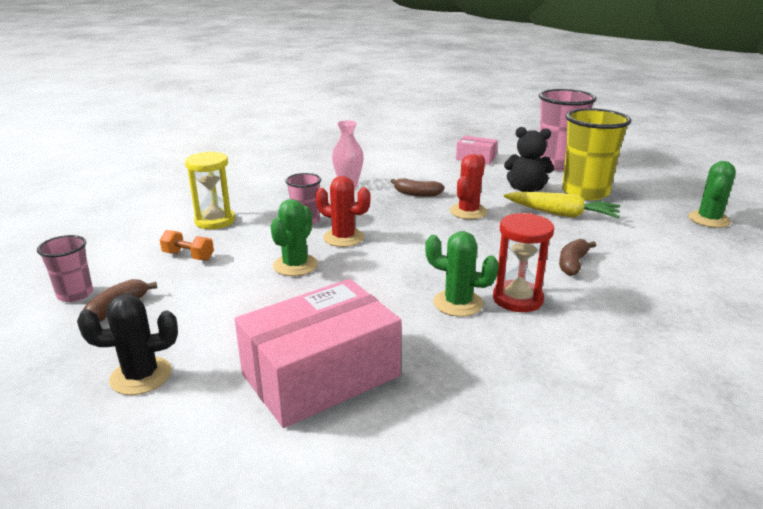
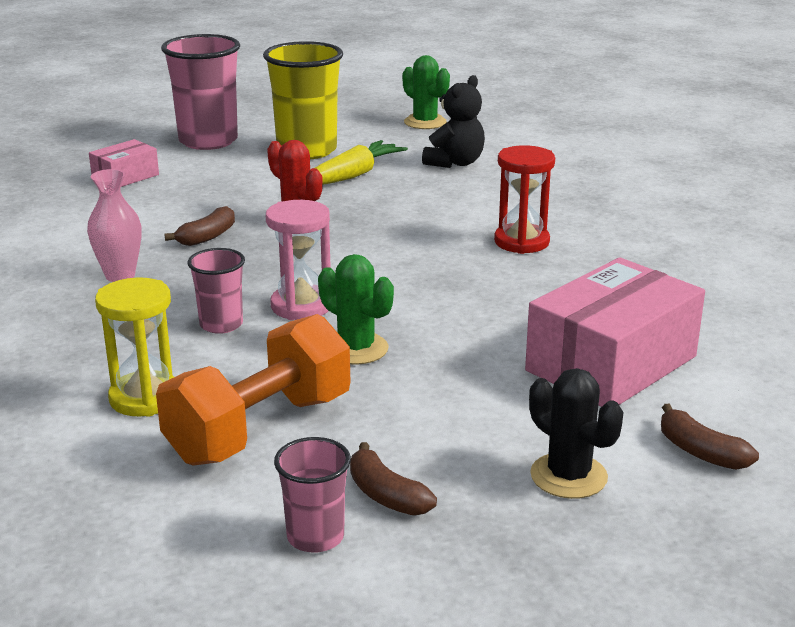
camera: 70 degrees left, 0 degrees up
(141, 376) = (568, 476): black cactus -> black cactus turned 45 degrees counterclockwise
(188, 256) = (260, 429): orange dumbbell -> orange dumbbell, size x2.28
(321, 375) = (611, 363): pink box -> pink box turned 60 degrees clockwise
(343, 238) = (301, 306): red cactus -> pink hourglass
(458, 303) = (512, 271): green cactus -> none
(526, 189) = (264, 175): black teddy bear -> black teddy bear (455, 163)
(572, 264) = (469, 201): brown banana -> brown banana (700, 452)

